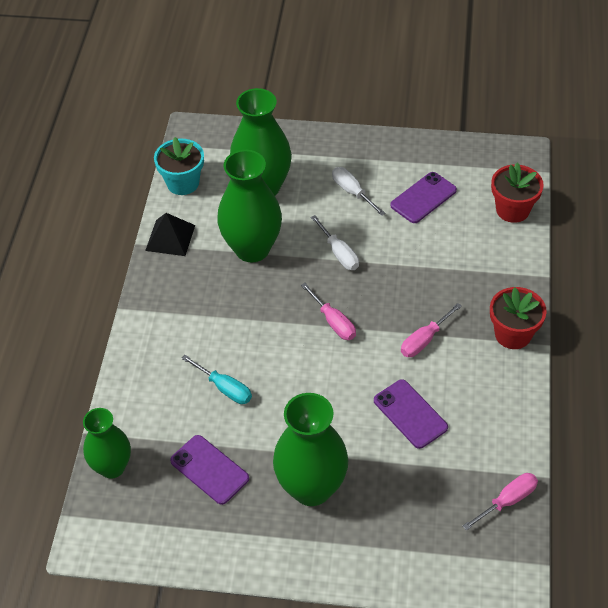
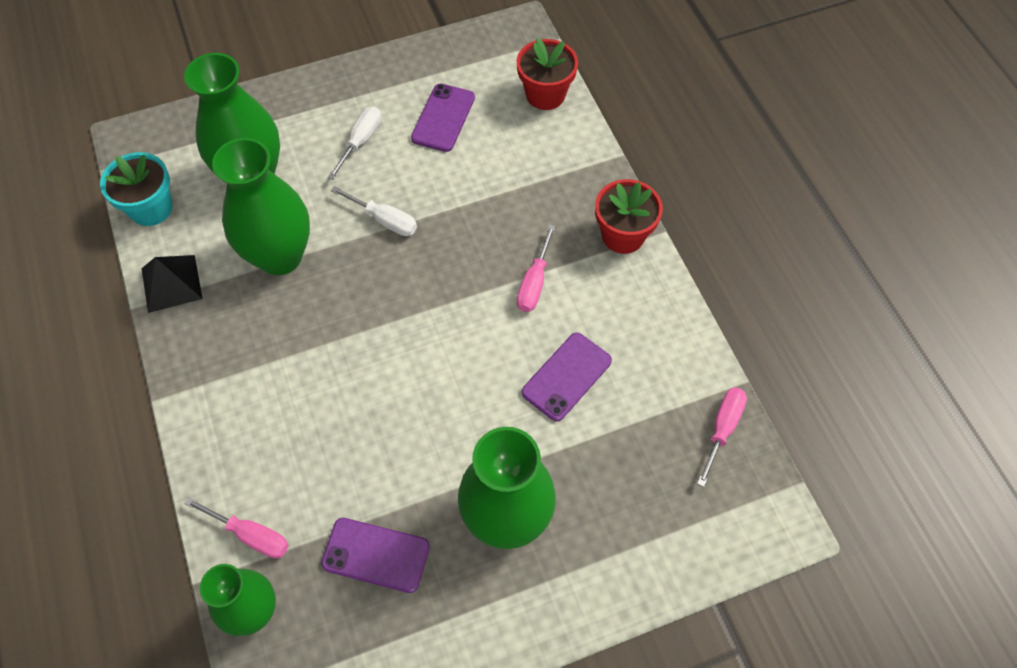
camera: 30 degrees left, 10 degrees up
(224, 388) = (339, 443): turquoise screwdriver -> none
(333, 322) = (422, 305): pink screwdriver -> pink screwdriver (250, 535)
(352, 192) = (360, 141): white screwdriver -> white screwdriver turned 90 degrees clockwise
(410, 414) = (566, 376): purple phone -> purple phone turned 75 degrees counterclockwise

